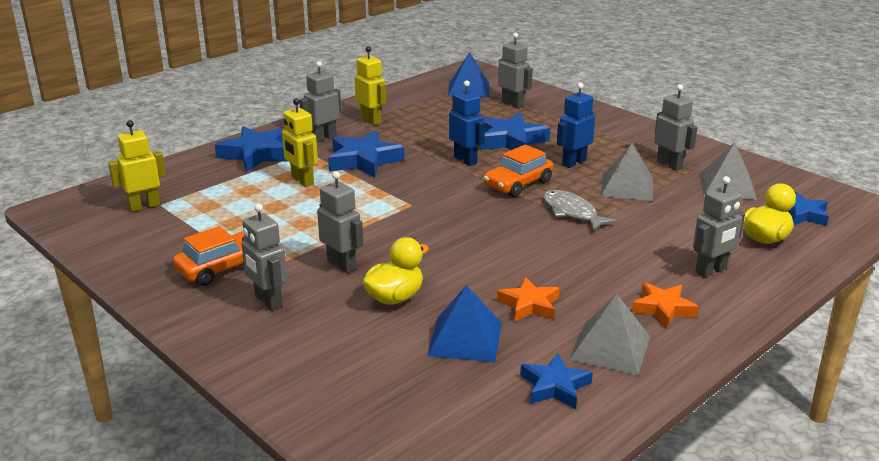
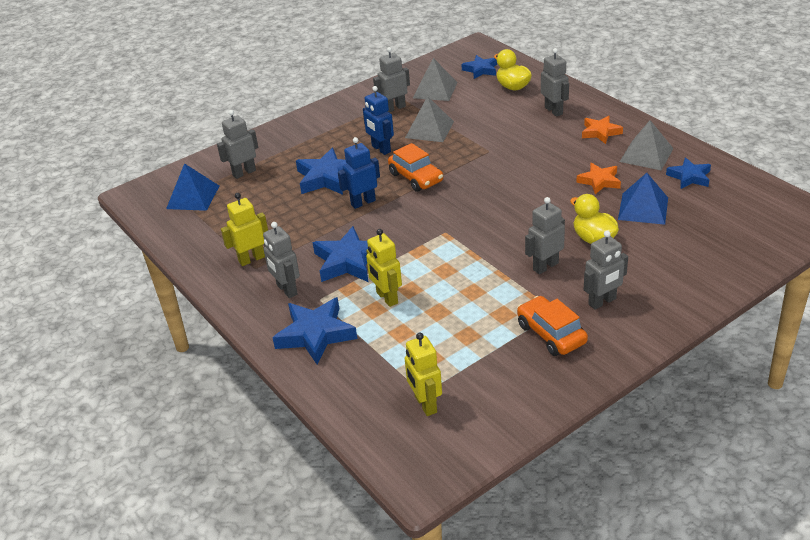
camera: 80 degrees left, 10 degrees up
(302, 181) = (386, 298): yellow robot -> yellow robot turned 90 degrees clockwise
(571, 212) = (468, 156): grey fish -> none

